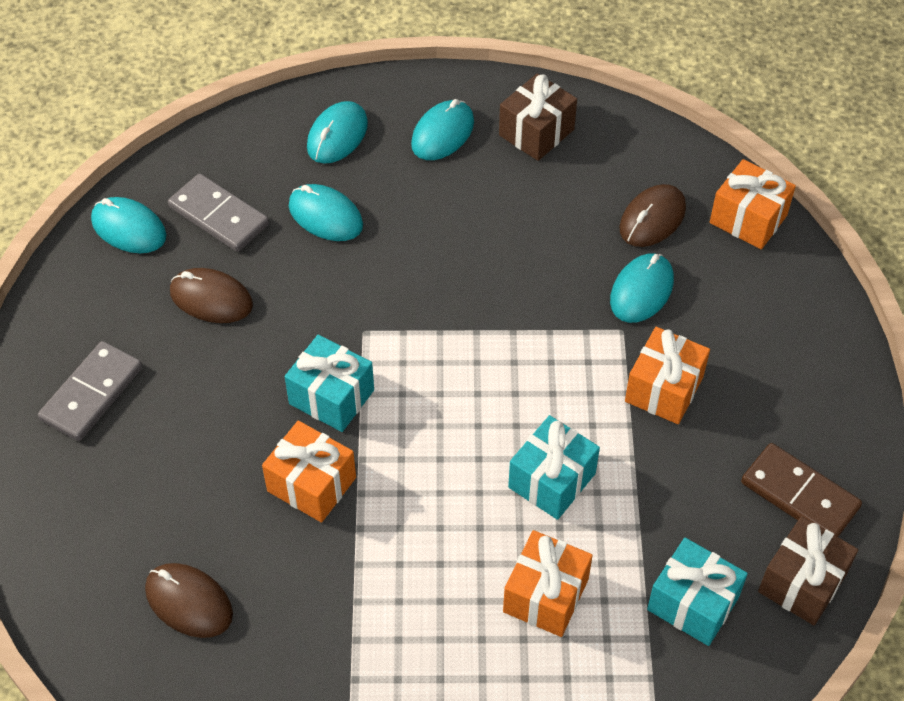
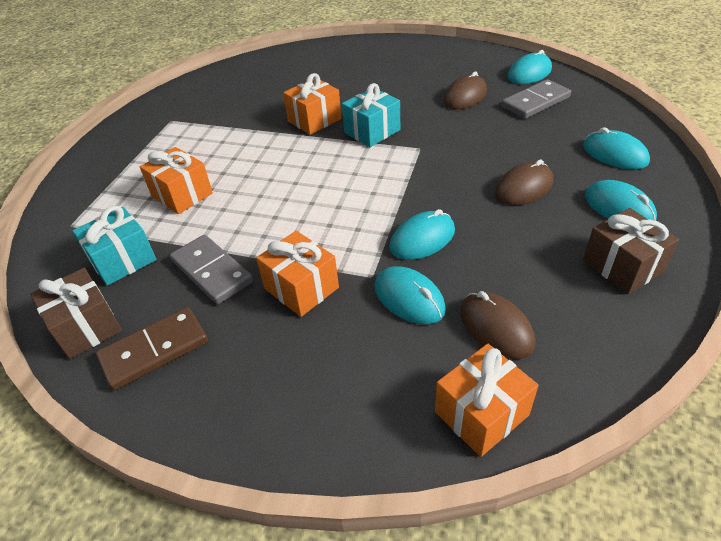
camera: 110 degrees right, 10 degrees down
(92, 394) = (410, 61): grey domino -> grey domino (212, 271)
(189, 602) = (269, 82): brown mouse -> brown mouse (524, 188)
(325, 216) = (529, 142): turquoise mouse -> turquoise mouse (422, 239)
(552, 480) = (259, 211): turquoise gift -> none

